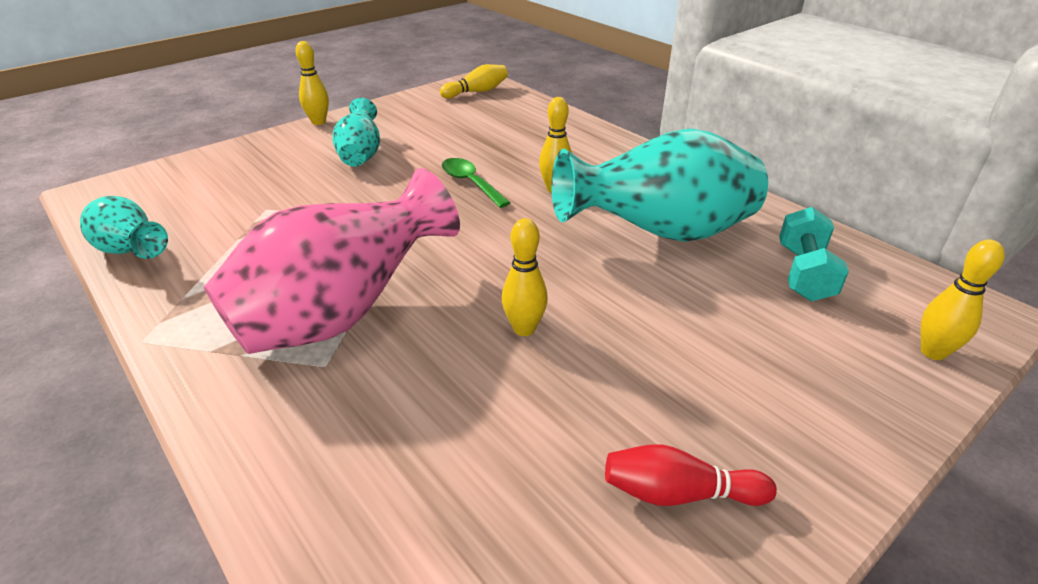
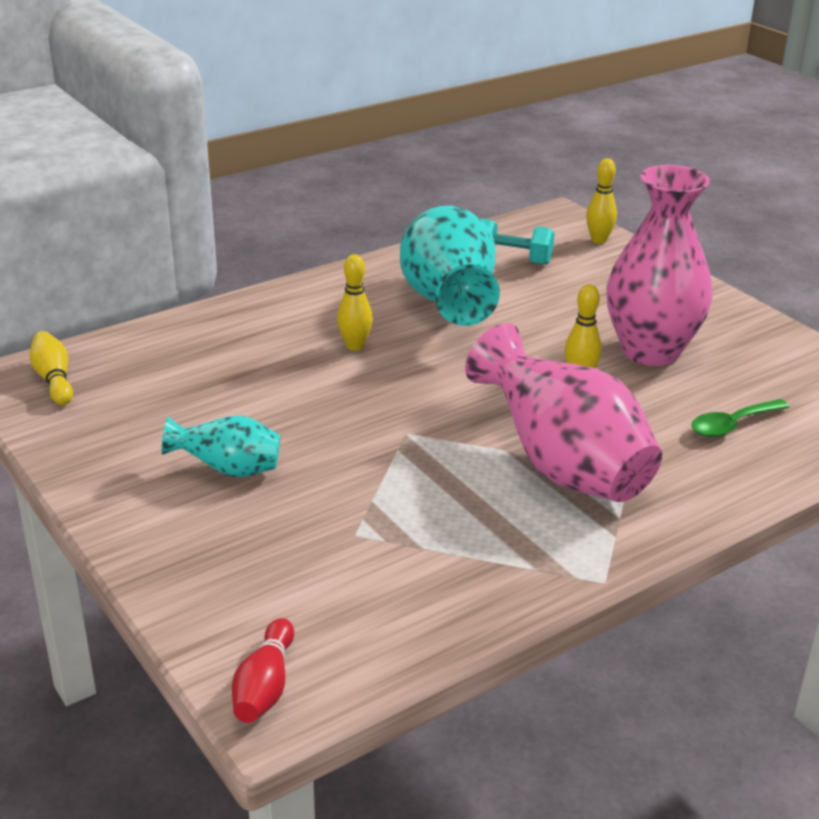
camera: 85 degrees left, 5 degrees down
(131, 252) = (441, 628): turquoise vase -> none
(318, 122) = (96, 514): yellow bowling pin -> none
(470, 183) = (328, 393): green spoon -> green spoon (732, 425)
(610, 396) = (650, 351): none -> pink vase
(679, 493) = (727, 339): red bowling pin -> red bowling pin (265, 686)

